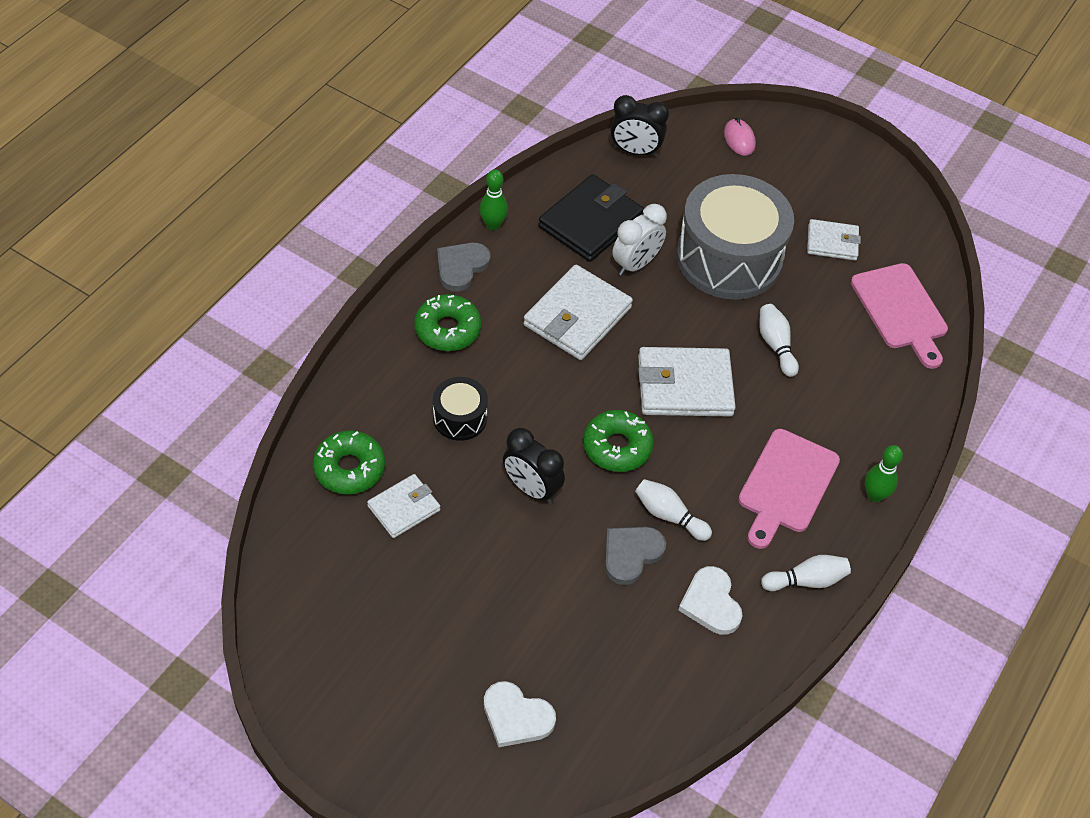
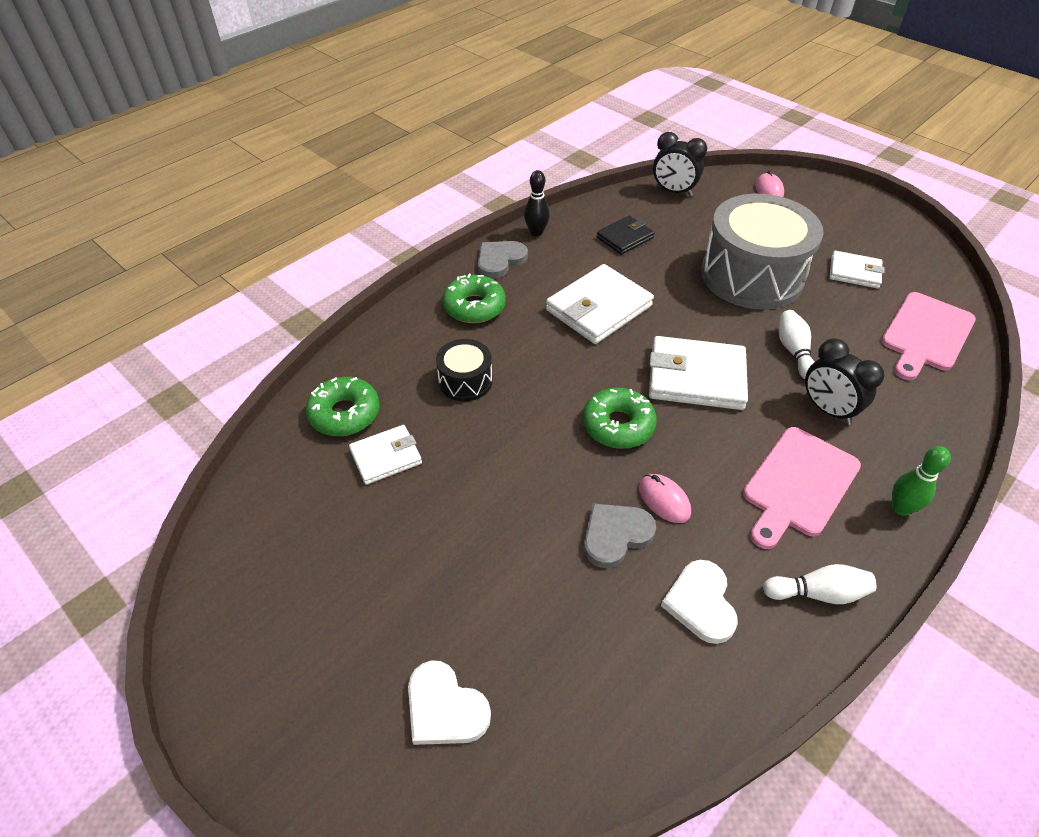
camera: 15 degrees right, 5 degrees down
(493, 225) = (536, 232): green bowling pin -> black bowling pin
(531, 488) = (521, 454): black clock -> black clock (827, 410)
(590, 222) = (625, 238): black wallet -> black wallet, size x0.59
(636, 264) = (661, 272): white clock -> none
(669, 516) = (664, 500): white bowling pin -> pink mouse
(901, 310) = (926, 334): pink cutting board -> pink cutting board turned 45 degrees clockwise

